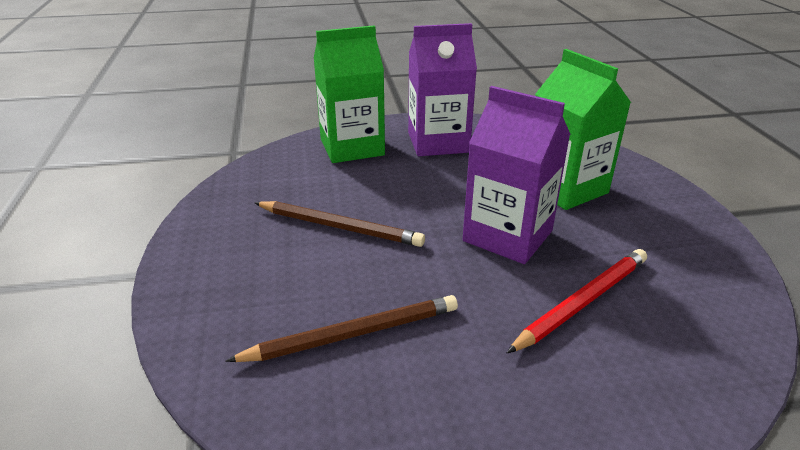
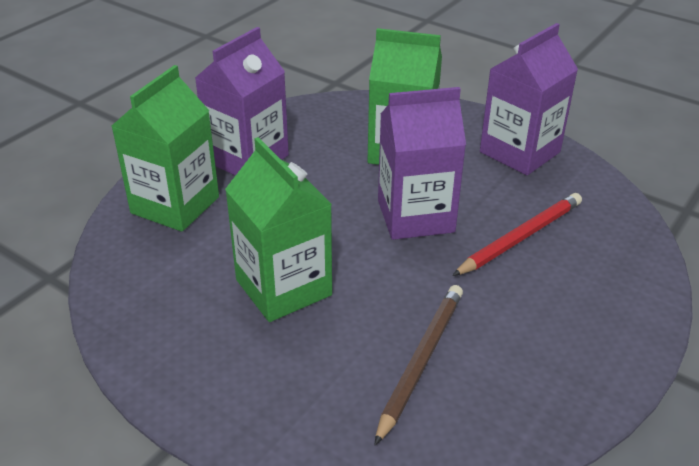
camera: 45 degrees left, 5 degrees up
(339, 227) = (283, 287): brown pencil -> green carton
(582, 302) = (520, 238): red pencil -> red pencil turned 45 degrees clockwise
(685, 239) = (519, 152): none -> purple carton

